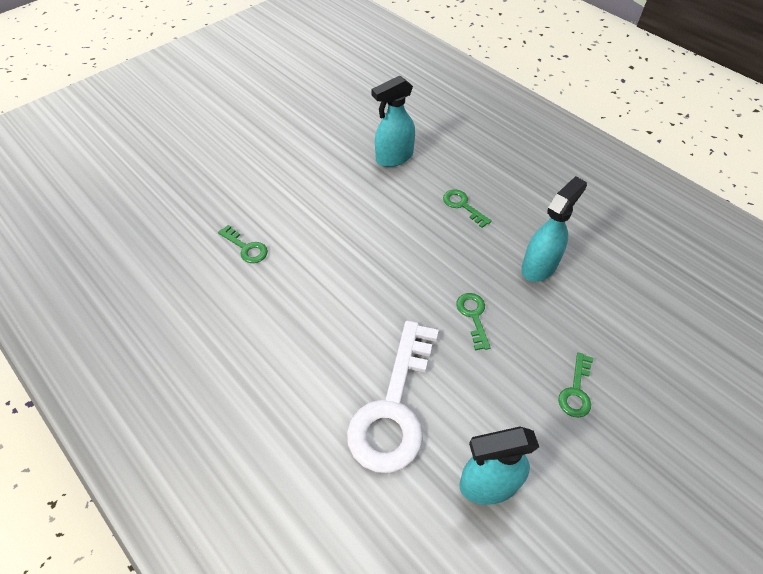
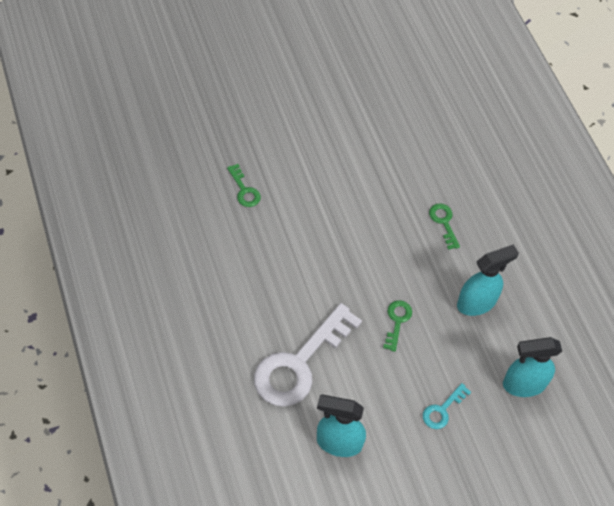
camera: 20 degrees right, 5 degrees up
(394, 157) = (408, 151): turquoise spray bottle -> turquoise spray bottle (523, 384)
(576, 391) = (442, 410): green key -> turquoise key

